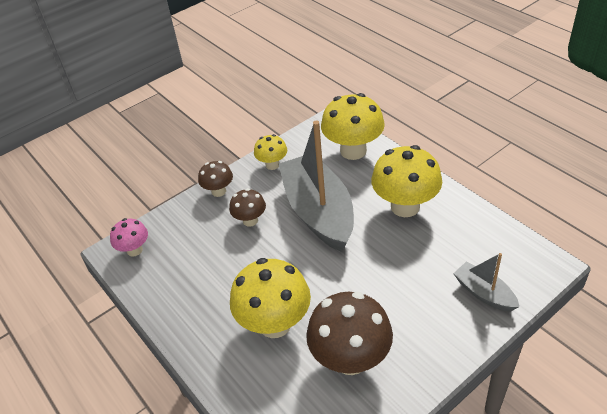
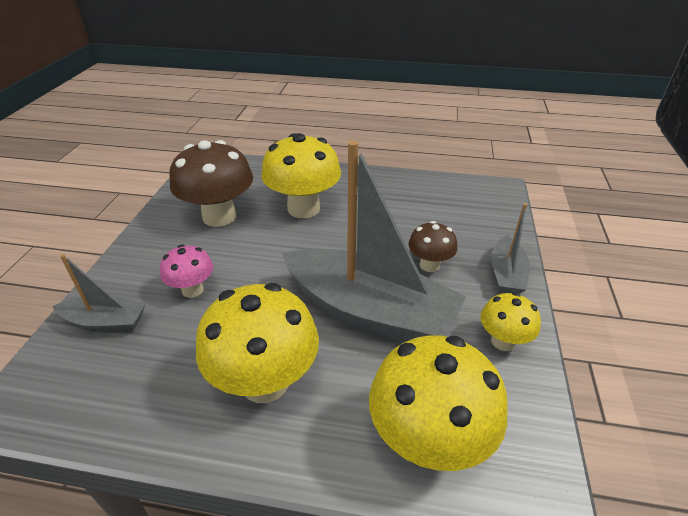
camera: 135 degrees right, 5 degrees down
(134, 250) = (486, 196): pink mushroom -> pink mushroom (192, 290)
(218, 191) = (506, 274): brown mushroom -> grey boat

